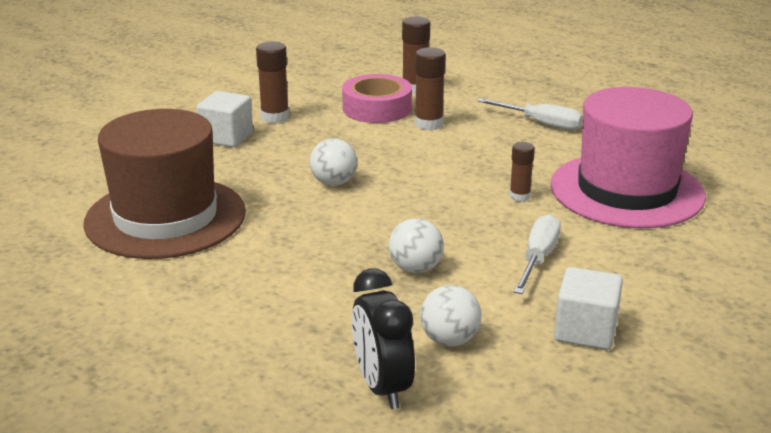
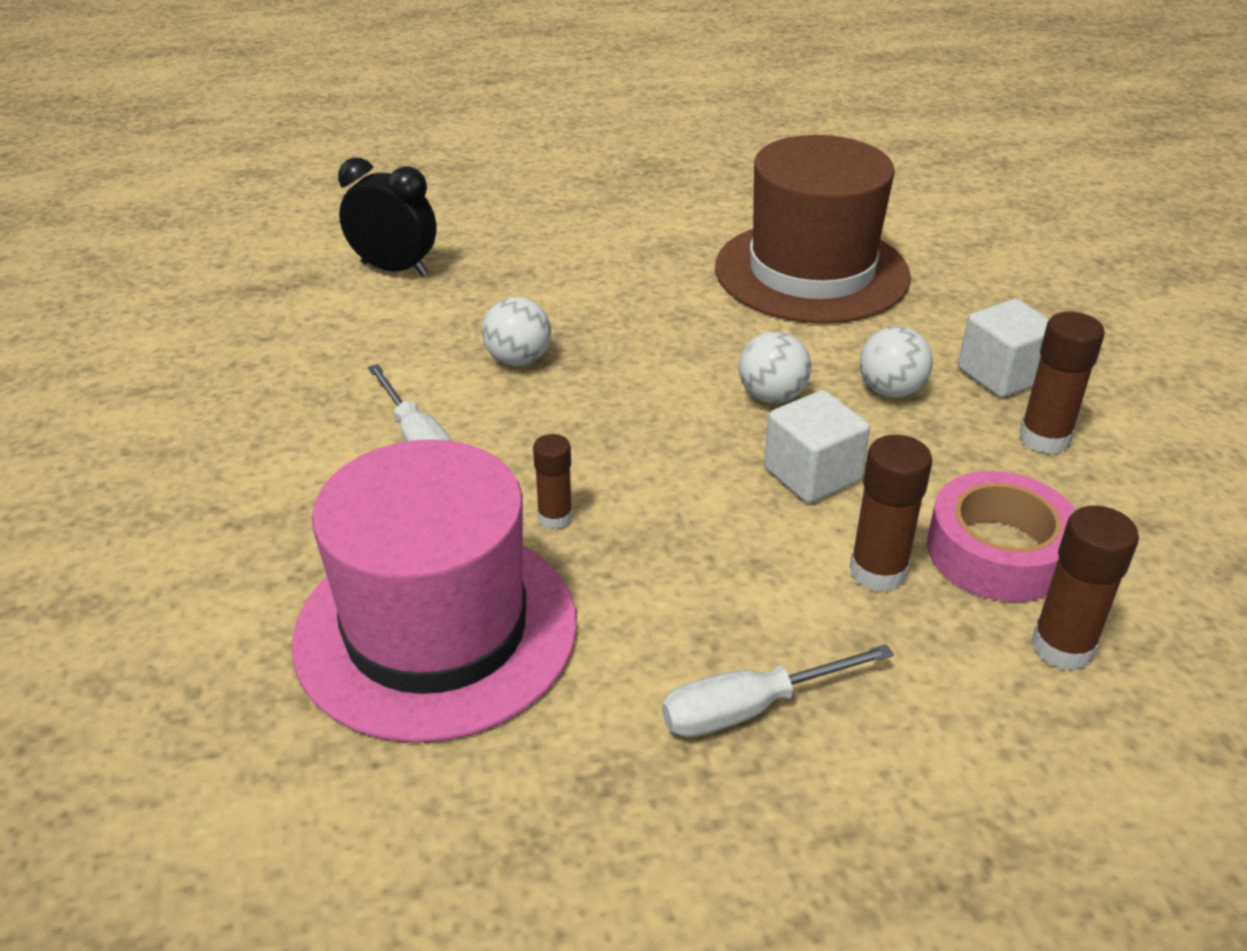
camera: 130 degrees right, 10 degrees up
(449, 340) = (393, 323): white ball -> white ball (890, 391)
(585, 331) = (282, 395): white cube -> white cube (812, 474)

